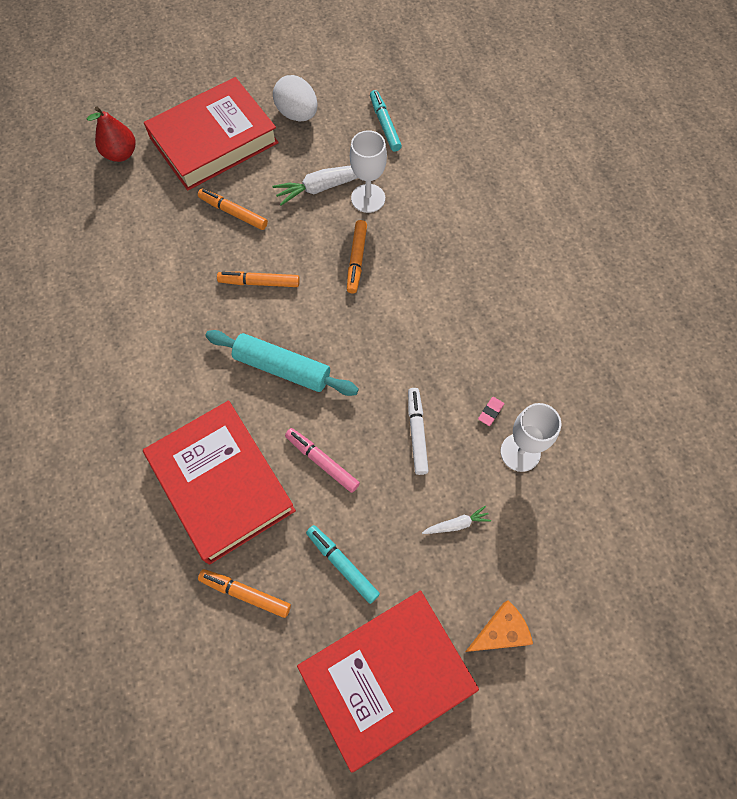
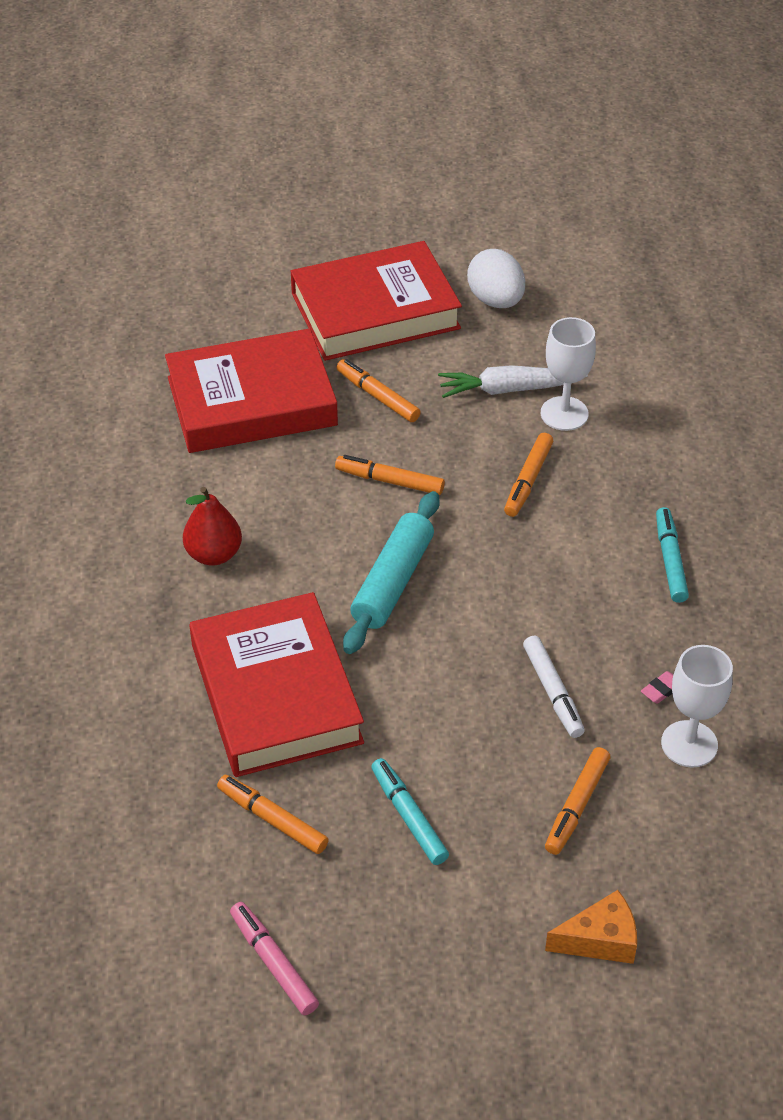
camera: 15 degrees right, 20 degrees down
(121, 154) = (249, 304): red pear -> red pear (214, 554)
(282, 368) = (393, 582): turquoise rolling pin -> turquoise rolling pin turned 75 degrees clockwise
(322, 461) = (415, 697): pink marker -> pink marker (274, 963)
(385, 125) = (612, 333): turquoise marker -> turquoise marker (670, 560)
(387, 677) = (431, 954): red book -> red book (251, 401)
(417, 433) = (552, 692): white marker -> white marker turned 150 degrees clockwise
(456, 524) = (576, 806): white carrot -> orange marker

